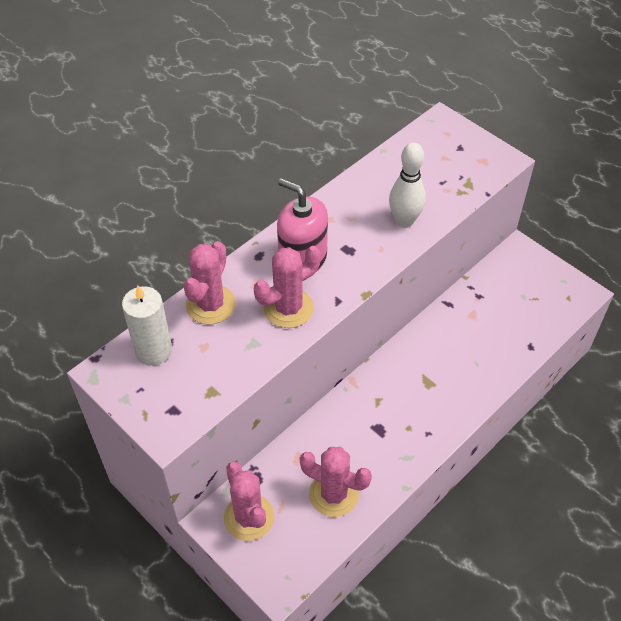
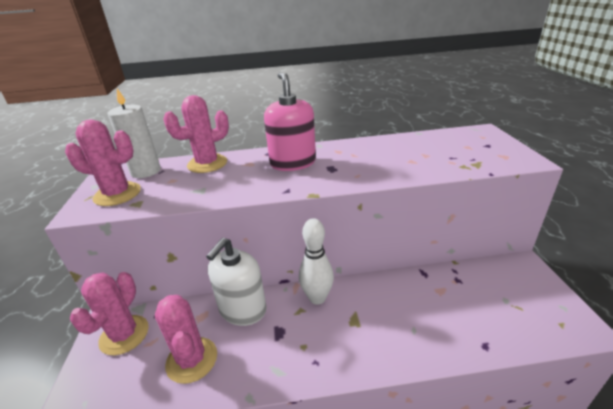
camera: 40 degrees right, 20 degrees down
(288, 308) = (248, 182): pink cactus -> pink cactus (117, 194)
(328, 430) = (242, 309): none -> white soap dispenser
(404, 221) = (394, 167): white bowling pin -> white bowling pin (317, 298)

